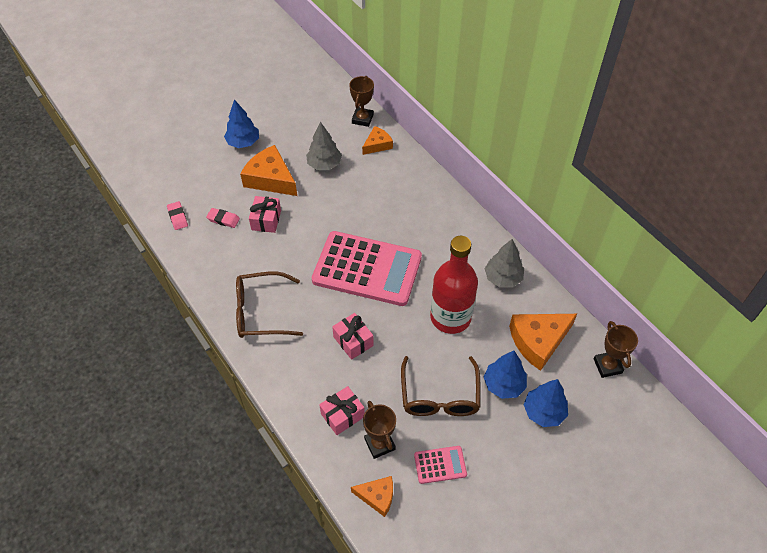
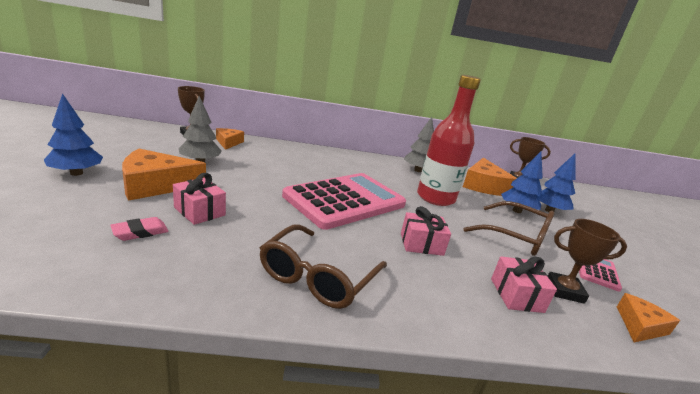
camera: 60 degrees left, 30 degrees down
(178, 217) = (53, 260): pink eraser -> none

